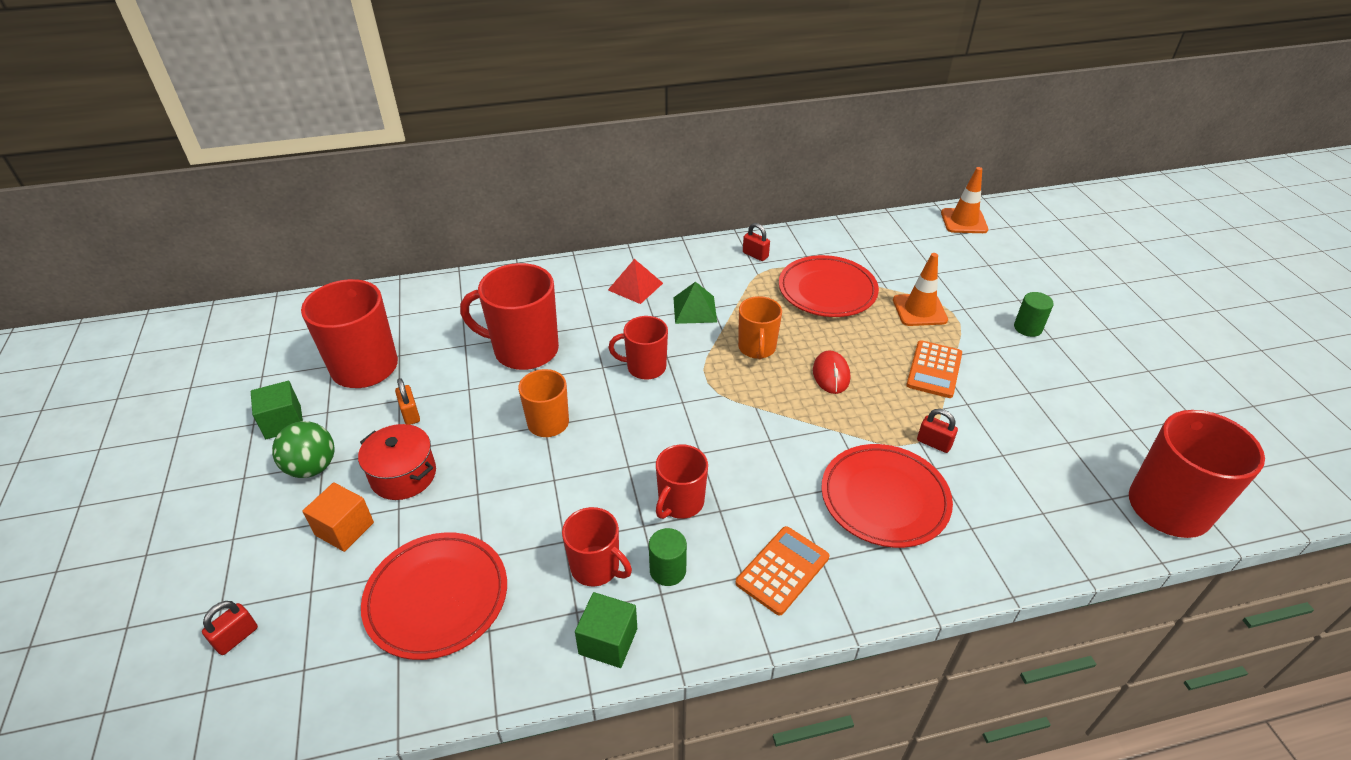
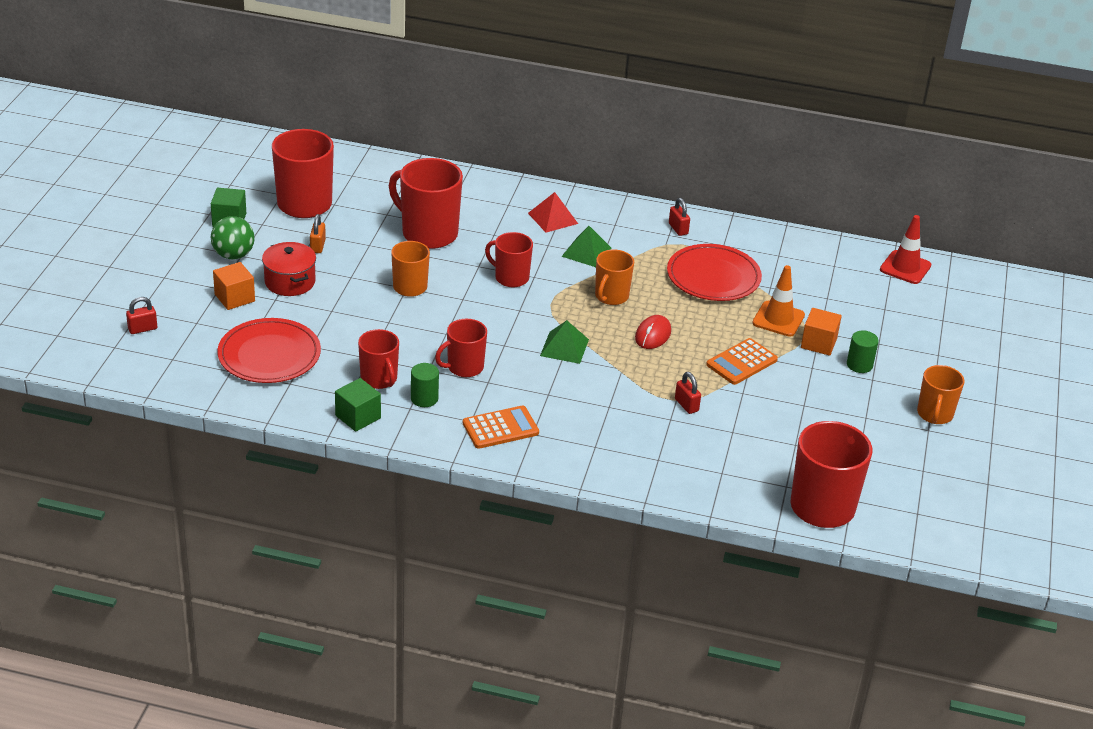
camera: 25 degrees right, 5 degrees down
(762, 427) = (564, 347): none -> green pyramid
(884, 498) = (612, 420): red plate -> none
(964, 221) = (905, 267): orange traffic cone -> red traffic cone
(974, 320) = (818, 343): none -> orange cube
(1135, 352) = (934, 414): none -> orange mug

